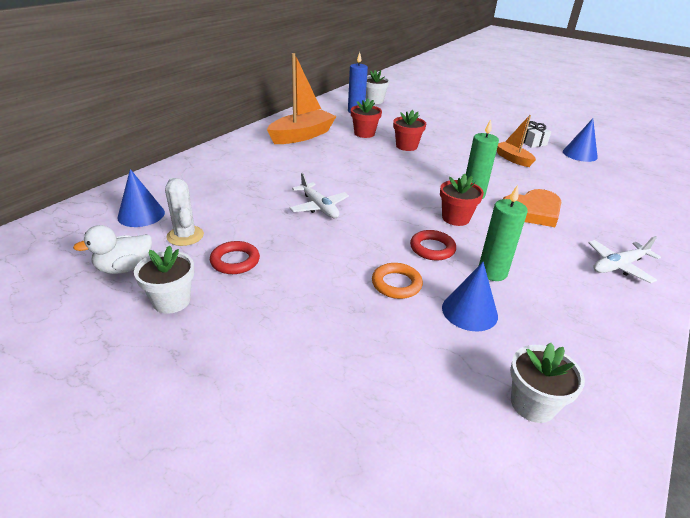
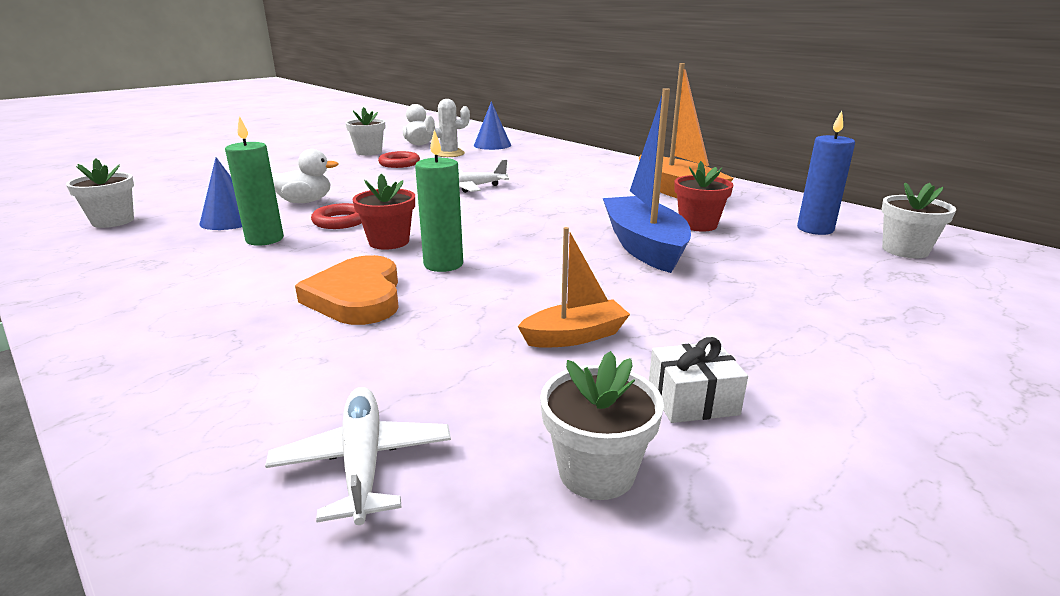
camera: 105 degrees right, 10 degrees down
(396, 284) = (305, 202): orange ring -> white duck
(406, 146) = (644, 246): red flower pot -> blue boat
(579, 154) = (596, 472): blue cone -> white flower pot
(619, 266) = (156, 320): white plane -> white plane (363, 462)

